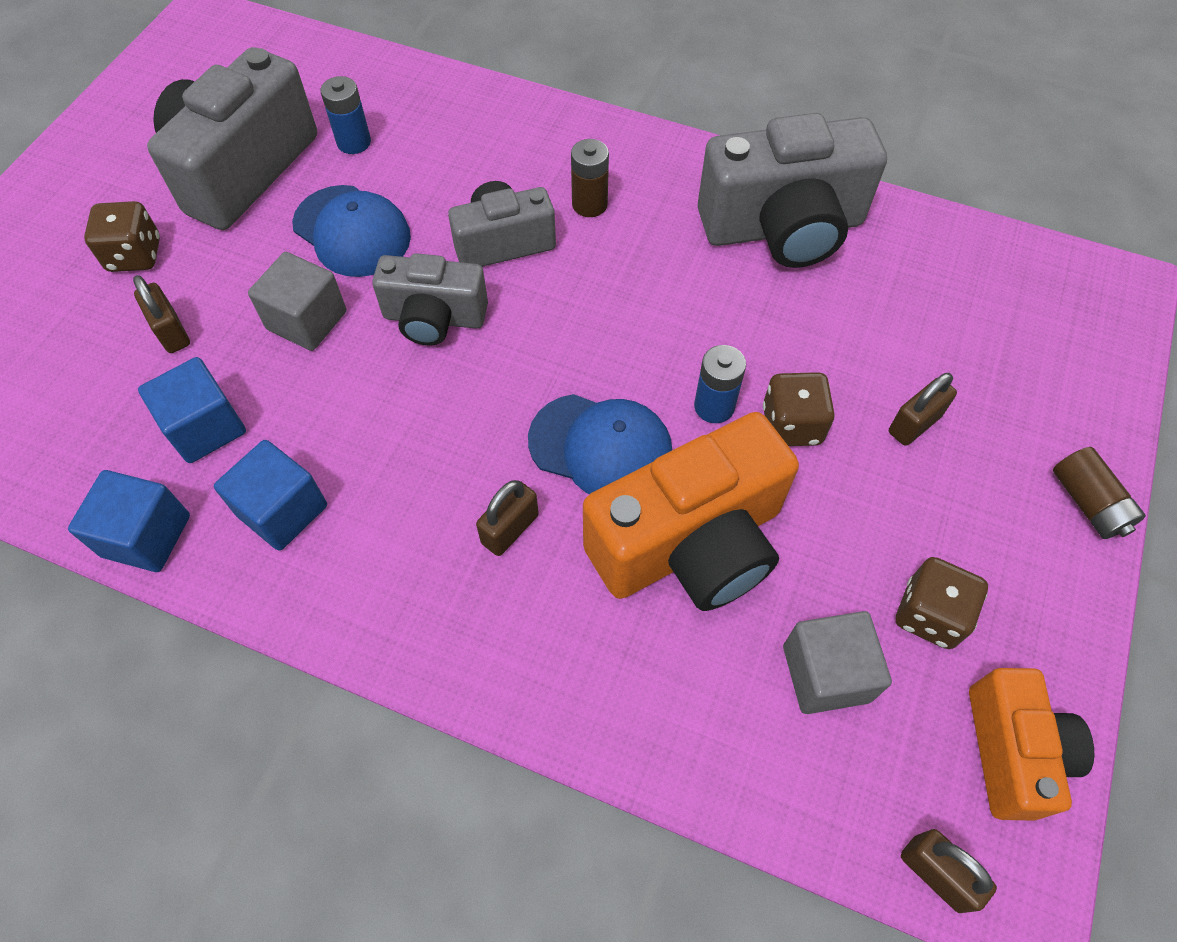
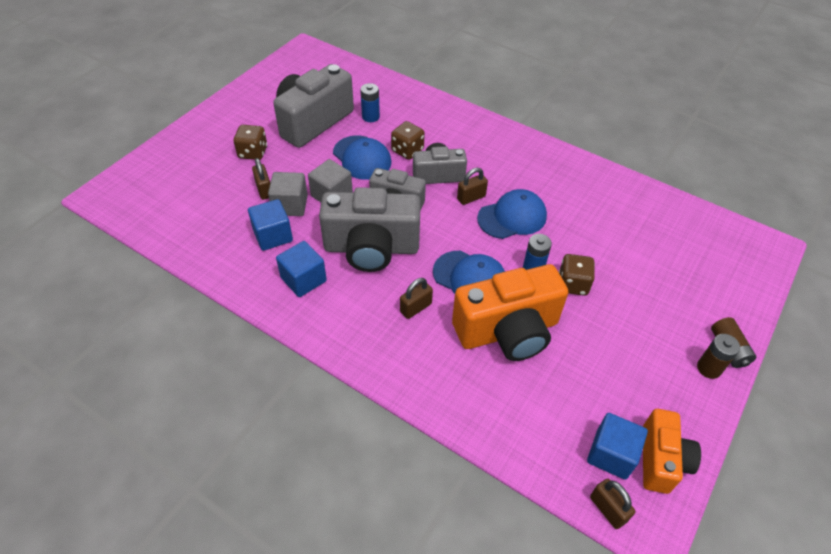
camera: 10 degrees right, 10 degrees down
(146, 536) = (235, 279): blue cube -> blue cube (611, 454)
(589, 204) = (486, 163): brown battery -> brown battery (709, 368)
(657, 307) = (512, 217): none -> blue cap
(783, 228) = (587, 190): grey camera -> grey camera (371, 248)
(826, 673) = (567, 404): grey cube -> grey cube (290, 205)
(914, 424) = (639, 295): brown padlock -> brown padlock (471, 197)
(929, 614) = (629, 386): brown dice -> brown dice (407, 150)

